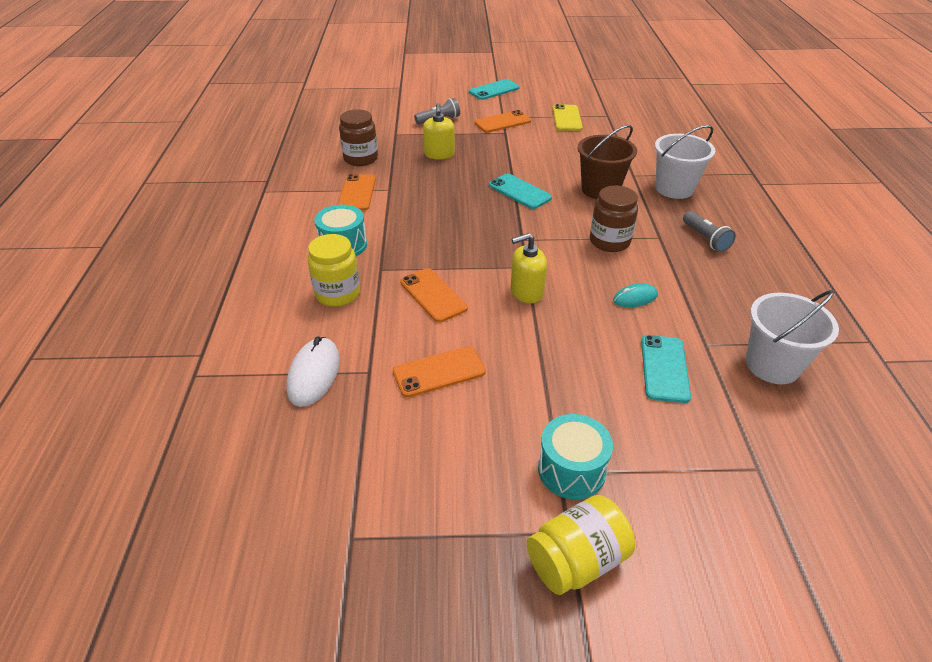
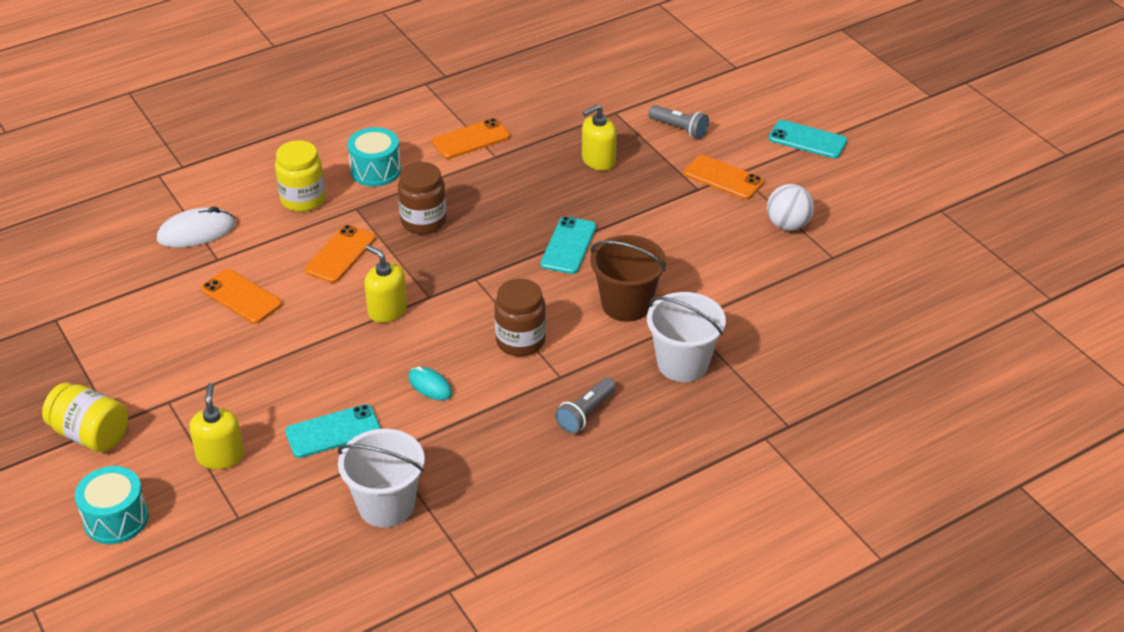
camera: 60 degrees right, 0 degrees up
(361, 159) = (539, 113): brown jar -> brown jar (423, 221)
(567, 118) = (788, 225): yellow phone -> white ball
(571, 470) = (175, 407): turquoise drum -> turquoise drum (116, 519)
(663, 455) = (220, 456): none -> yellow soap dispenser

